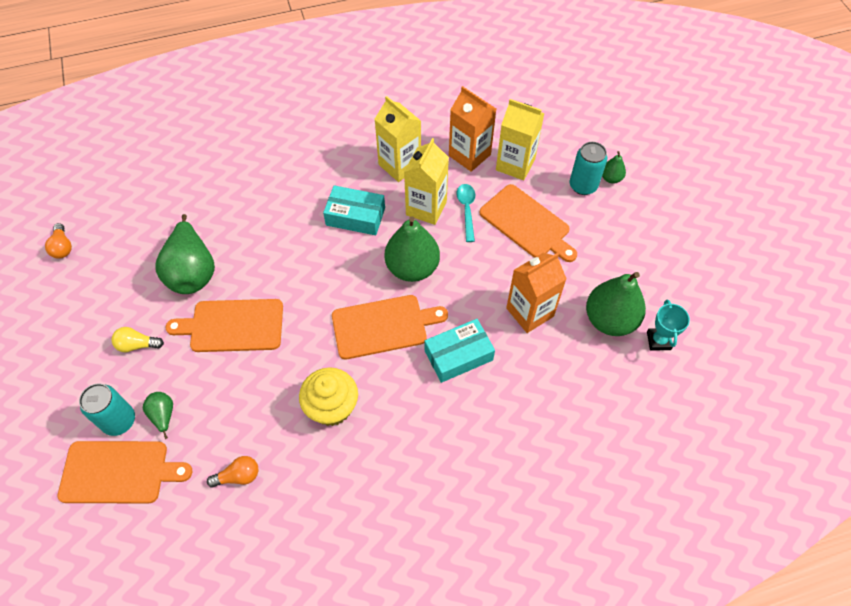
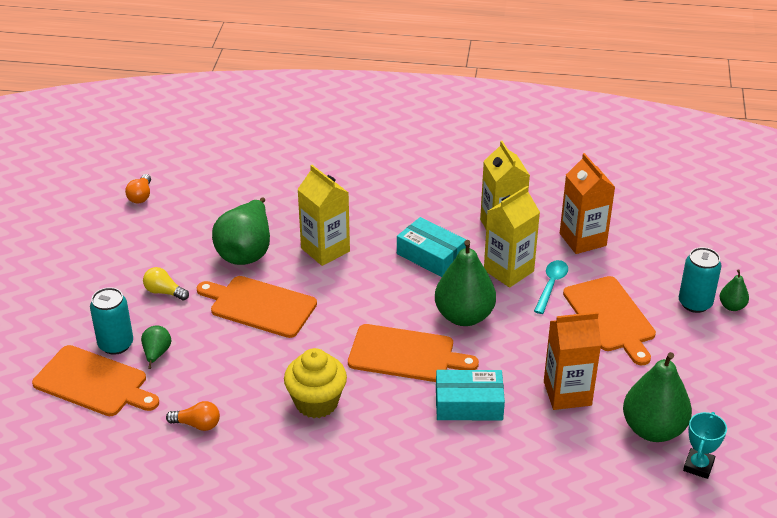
camera: 25 degrees right, 20 degrees down
(515, 164) = (628, 262): yellow carton -> yellow carton (325, 250)

